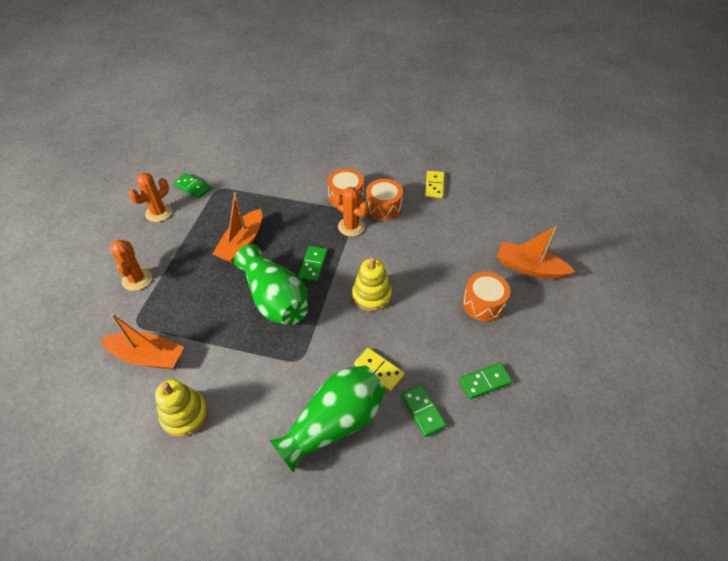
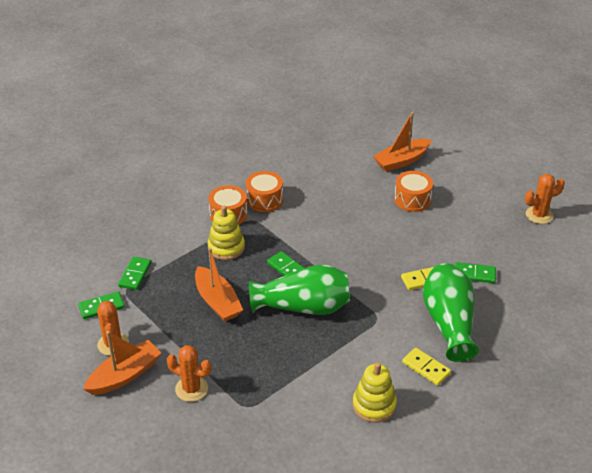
camera: 55 degrees left, 10 degrees down
(148, 356) = (293, 410): orange boat -> orange boat (124, 375)
(351, 226) = (267, 228): orange cactus -> orange cactus (539, 215)
(371, 295) = (351, 251): yellow stacking toy -> yellow stacking toy (226, 247)
(434, 185) = (270, 161): yellow domino -> yellow domino (426, 368)
(485, 381) = (476, 234): green domino -> green domino (135, 275)

